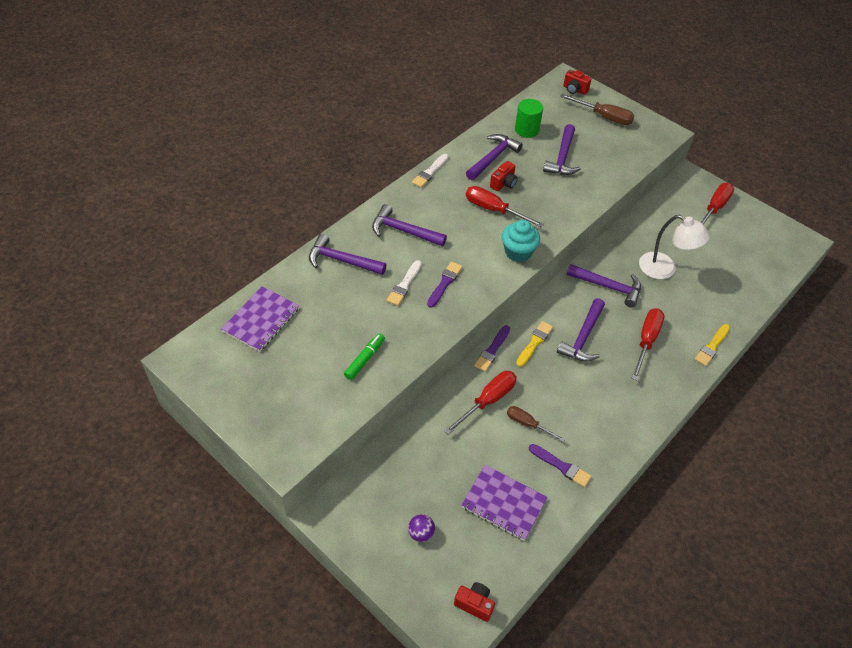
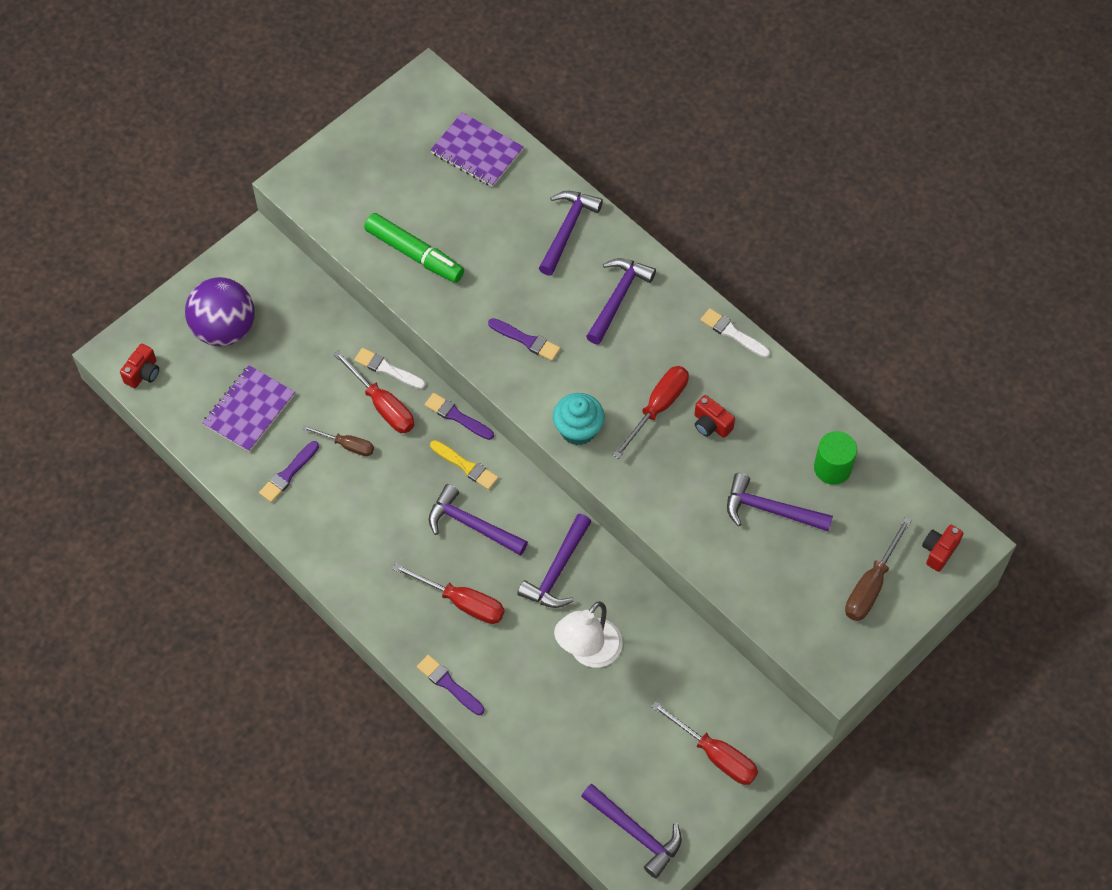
camera: 95 degrees right, 10 degrees up
(364, 359) = (414, 253): green marker -> green marker, size x1.65
(404, 285) = (525, 296): white brush -> white brush (387, 369)
(421, 533) = (224, 329): purple ball -> purple ball, size x2.41
(493, 158) = (766, 416): purple hammer -> purple hammer (635, 832)
(528, 424) = (347, 445): brown screwdriver -> brown screwdriver turned 75 degrees clockwise
(712, 346) = (449, 684): yellow brush -> purple brush

